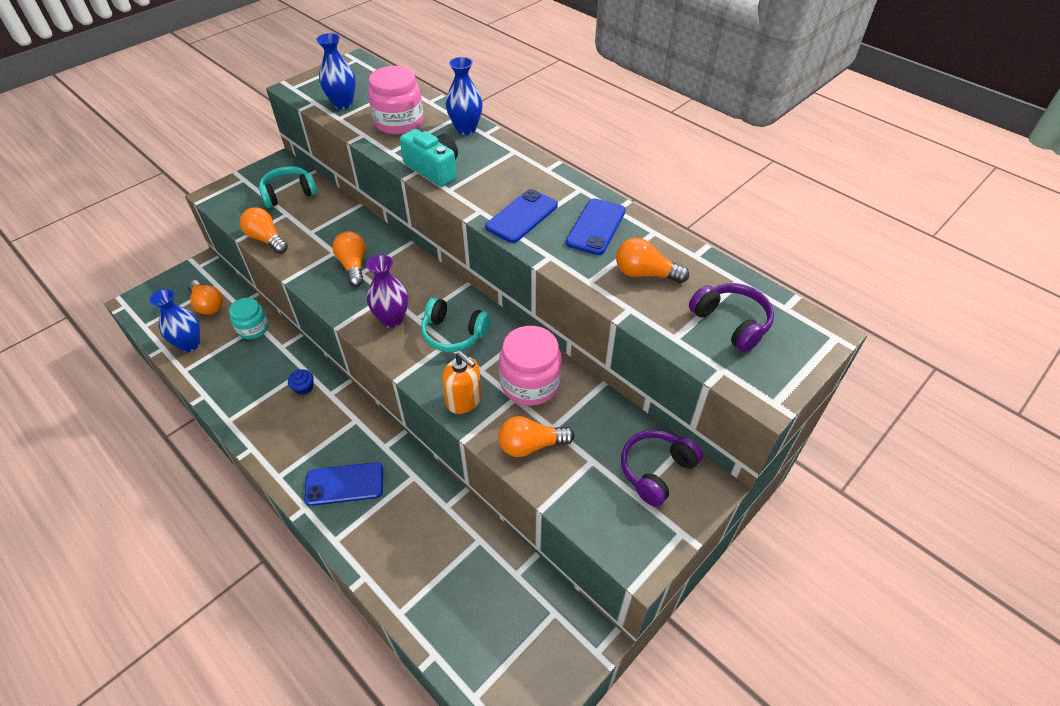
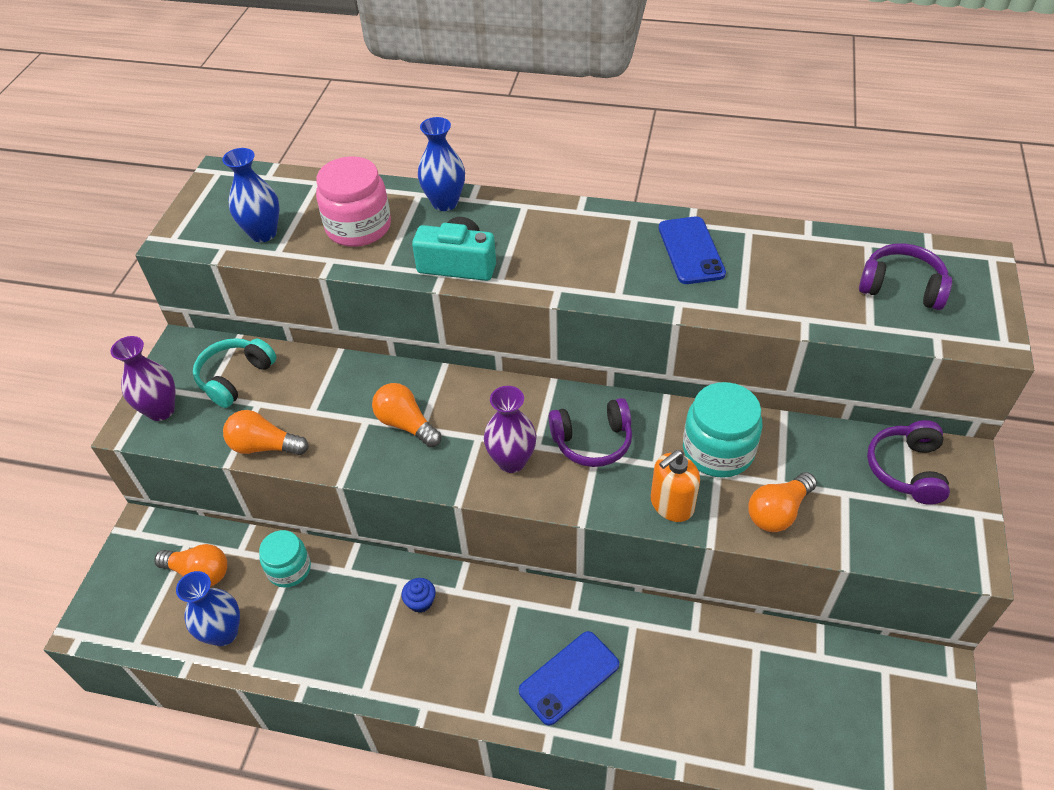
camera: 30 degrees left, 0 degrees up
(235, 193) = (161, 410): none -> purple vase
(453, 334) = (592, 441): turquoise headphones -> purple headphones
(464, 400) = (671, 504): orange soap dispenser -> orange soap dispenser turned 135 degrees clockwise
(522, 216) = (607, 274): blue phone -> none
(530, 383) = (718, 450): pink jar -> turquoise jar
(645, 274) = (783, 277): orange light bulb -> none

